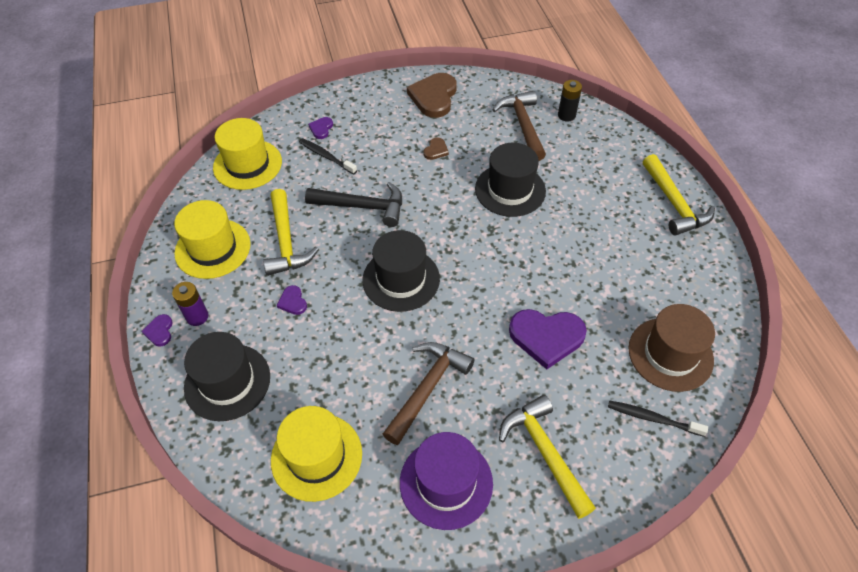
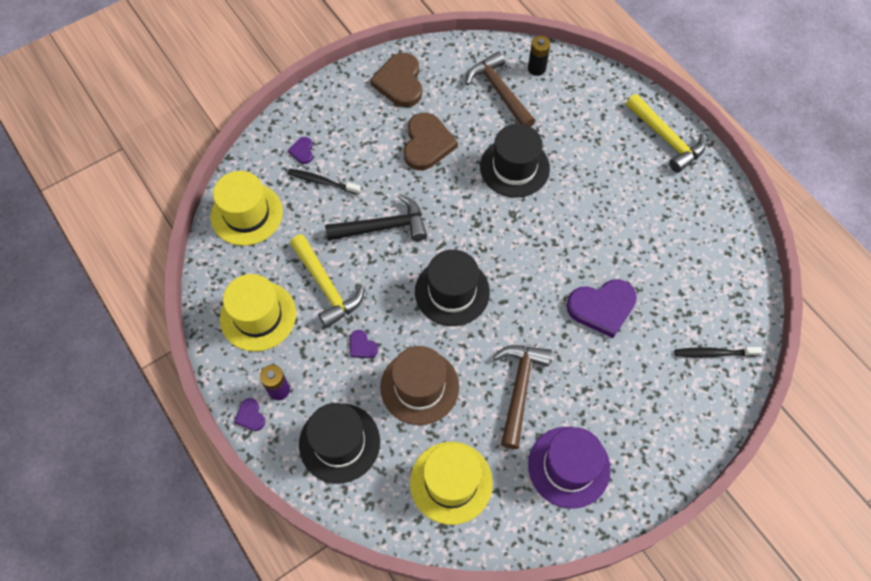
camera: 20 degrees left, 10 degrees up
(436, 150) = (427, 144): brown heart -> brown heart, size x2.15
(545, 452) = (638, 413): yellow hammer -> none
(670, 354) = (709, 290): brown hat -> brown hat (419, 387)

